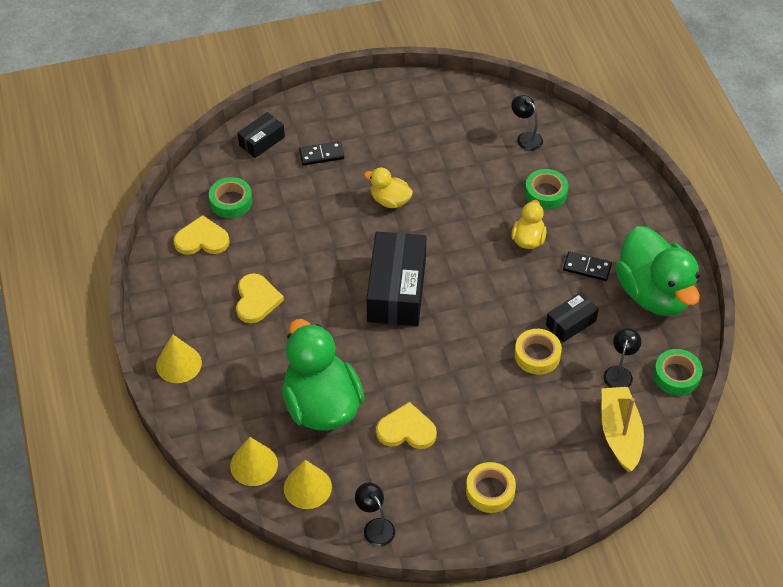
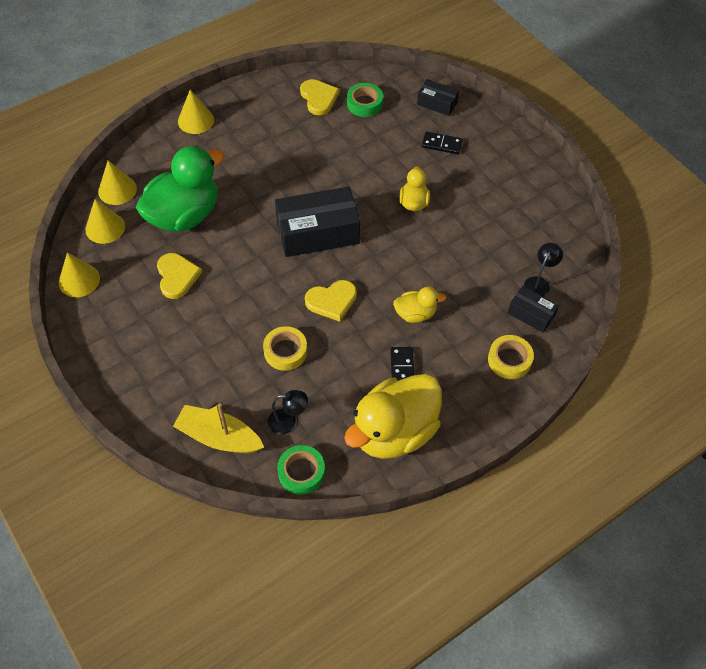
camera: 70 degrees right, 5 degrees up
(256, 300) = (272, 147): yellow heart -> yellow heart (332, 301)
(321, 155) = (441, 144): black domino -> black domino turned 45 degrees counterclockwise
(375, 527) = (79, 280): black lamp -> yellow cone
(490, 491) = (132, 350): yellow tape -> yellow tape (509, 360)
(546, 193) = (478, 315): green tape -> none
(571, 323) = (331, 370): black box -> black box (531, 314)
(620, 434) = (219, 437): yellow boat -> yellow boat turned 135 degrees counterclockwise
(653, 293) = (394, 432): green duck -> yellow duck

